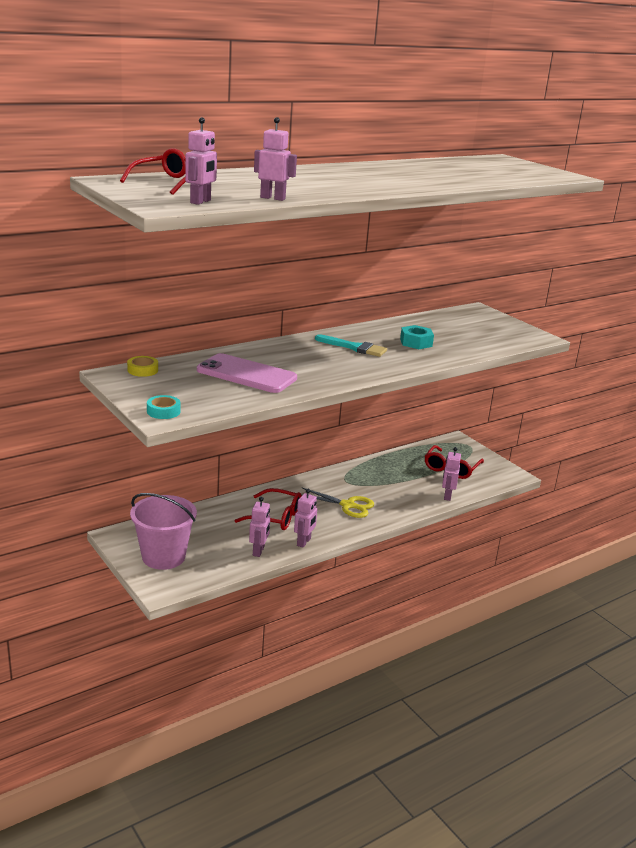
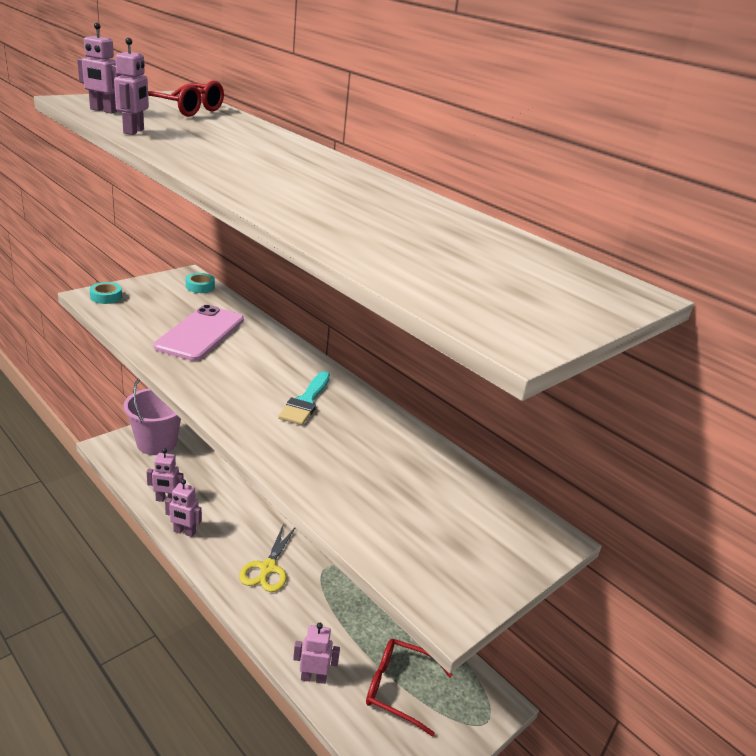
camera: 80 degrees right, 5 degrees up
(142, 370) = (200, 286): yellow tape -> turquoise tape
(275, 517) = (233, 509): red glasses -> none
(416, 343) = (347, 454): turquoise nut -> none

